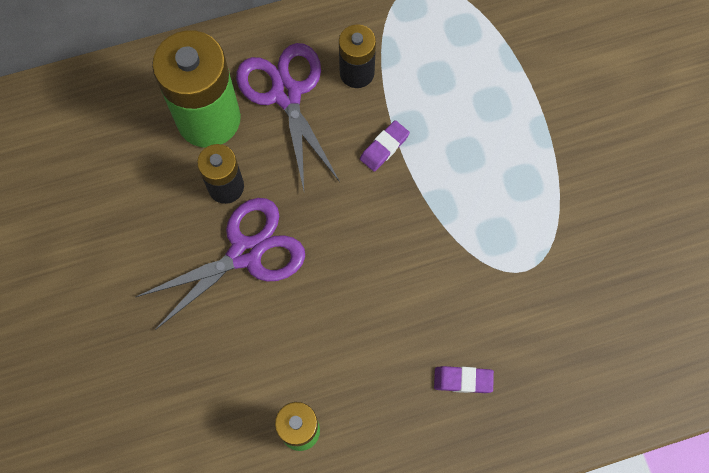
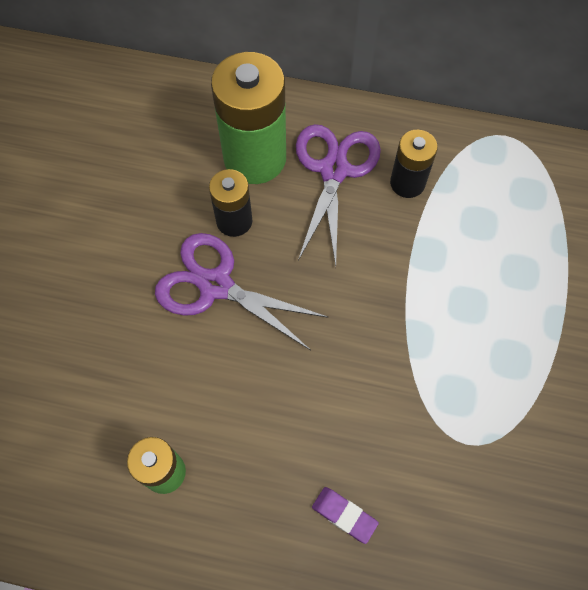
camera: 30 degrees right, 5 degrees down
(245, 253) = (216, 285): purple scissors -> purple scissors turned 150 degrees counterclockwise
(384, 147) = (394, 259): purple eraser -> none

